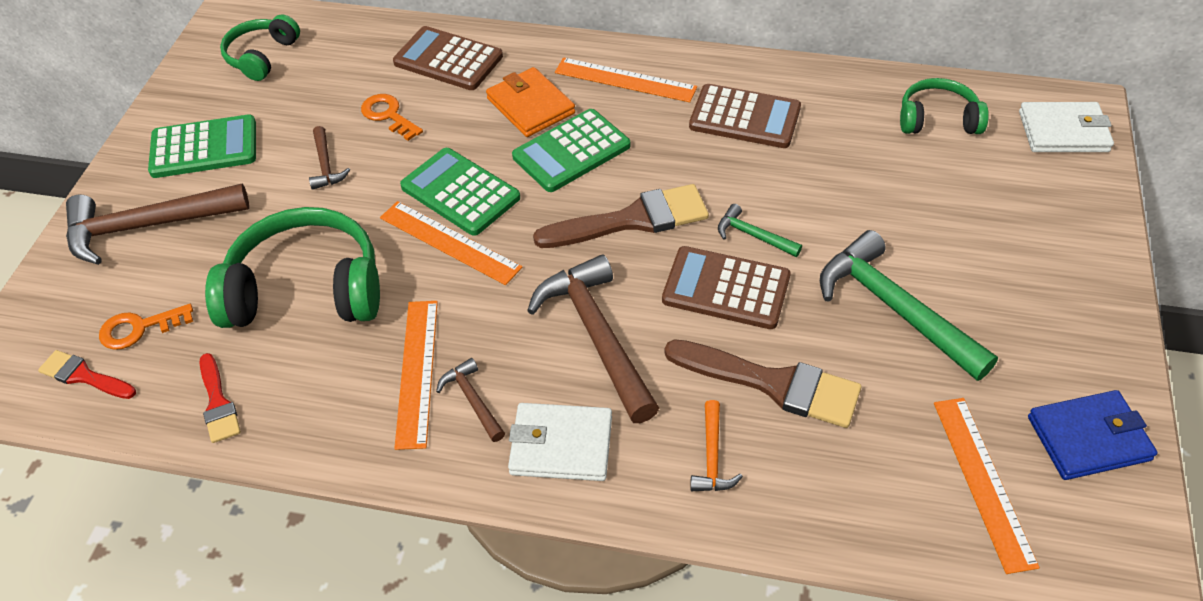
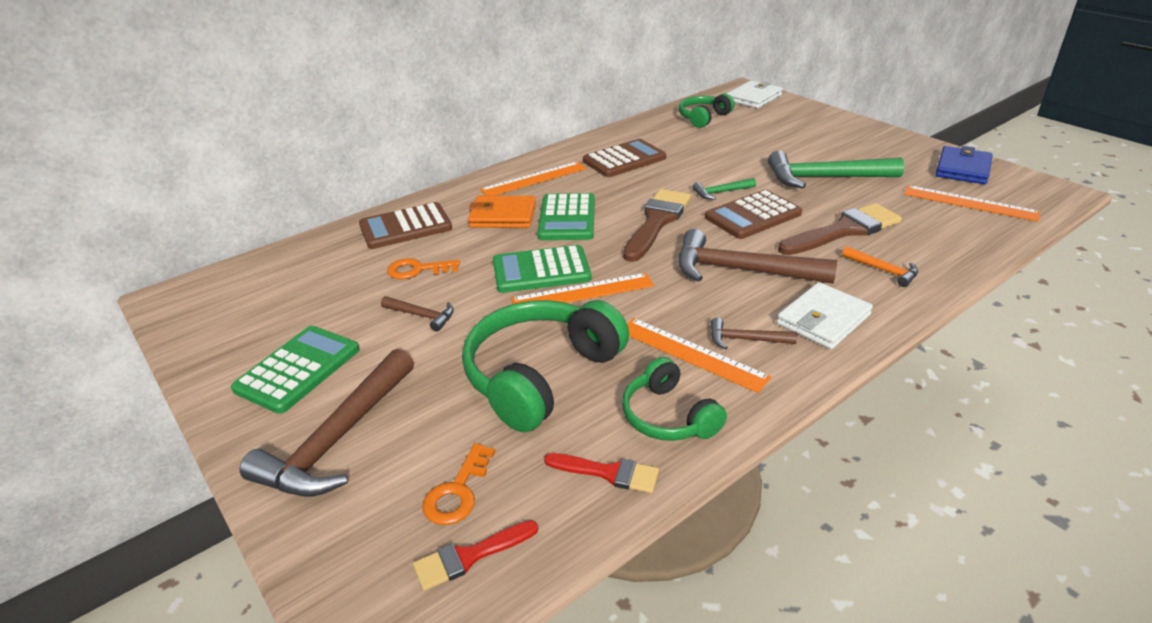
camera: 50 degrees left, 15 degrees down
(262, 56) = (248, 301): green headphones -> green headphones (668, 416)

